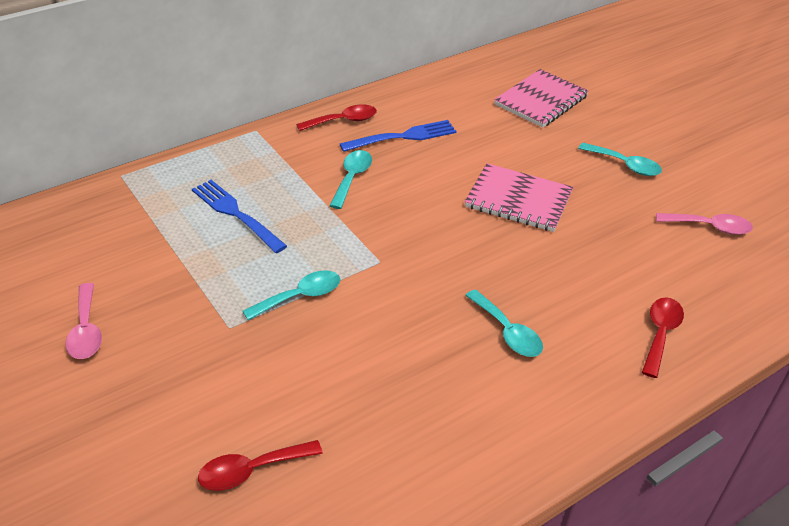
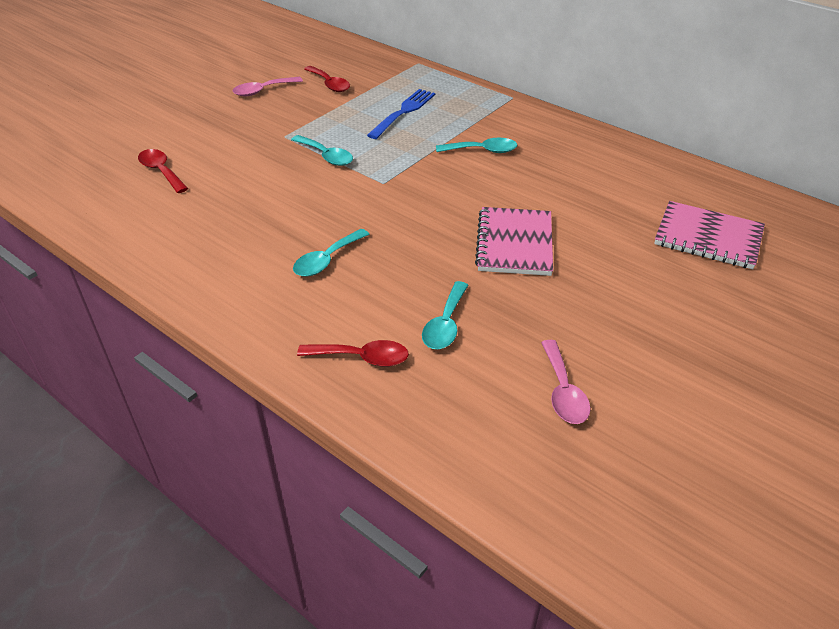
camera: 75 degrees right, 0 degrees up
(343, 121) = (561, 131): red spoon -> red spoon (329, 84)
(402, 137) = (562, 164): blue fork -> none
(625, 165) = (635, 312): turquoise spoon -> turquoise spoon (445, 324)

